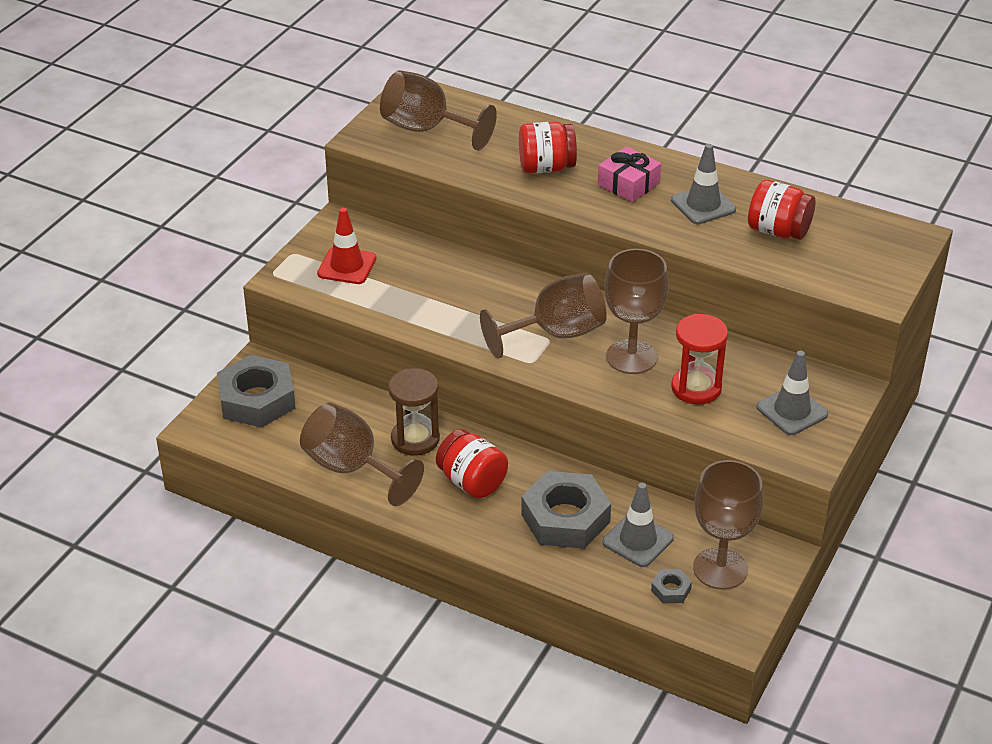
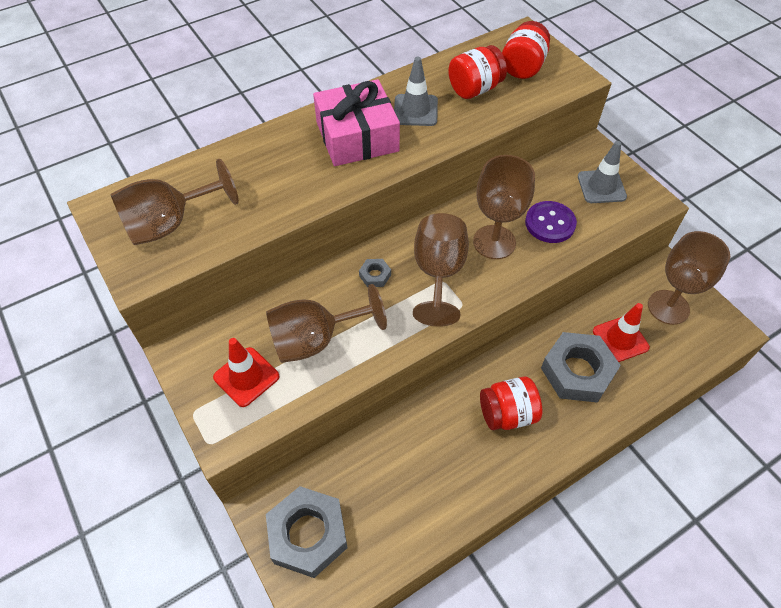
camera: 60 degrees left, 15 degrees up
(352, 468) = (444, 496): brown goblet -> brown goblet (315, 340)
(415, 439) = (435, 430): brown hourglass -> none
(546, 167) = (295, 173): red jar -> red jar (522, 67)
(628, 184) = (357, 137): pink gift -> pink gift, size x1.68
(638, 540) = (620, 339): grey traffic cone -> red traffic cone
(671, 590) = (677, 345): grey nut -> grey nut (375, 275)
(696, 388) = (550, 223): red hourglass -> purple button

